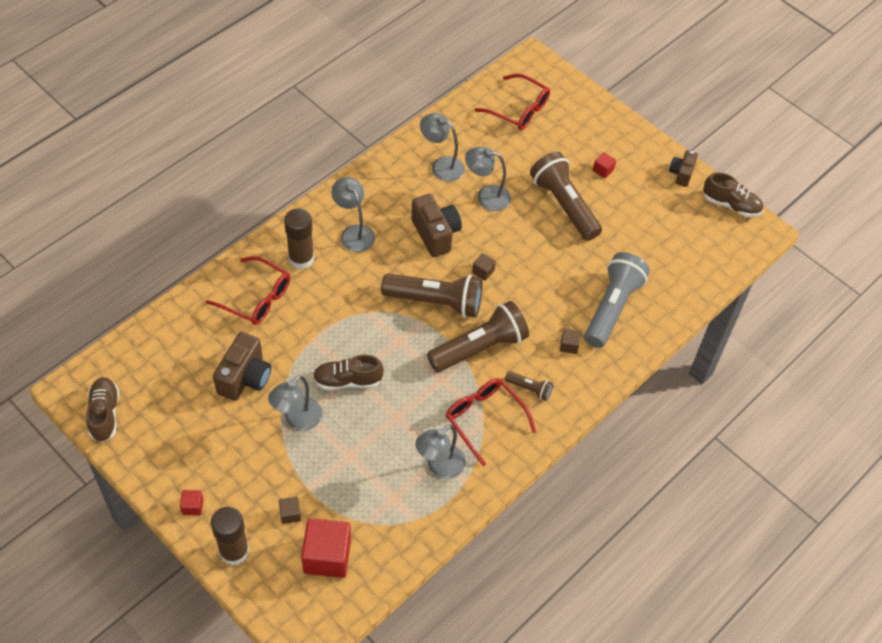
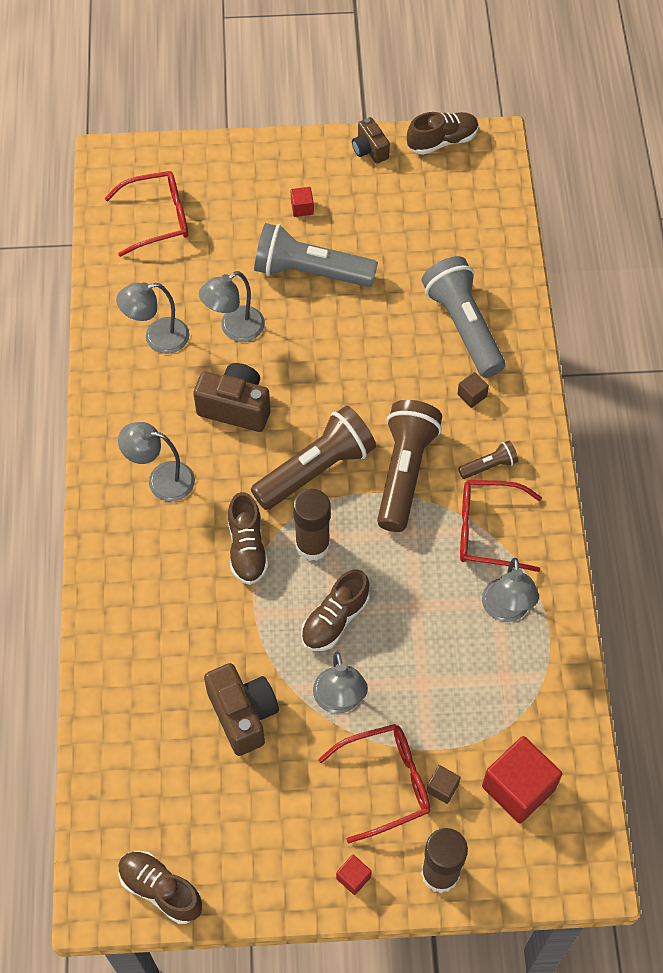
camera: 45 degrees left, 5 degrees up
(257, 298) = (154, 632): red glasses -> red glasses (386, 783)
(301, 259) = (145, 553): brown glue stick -> brown glue stick (312, 545)
(351, 304) = (247, 548): none -> brown shoe
(483, 271) = (320, 401): brown cube -> none
(564, 205) = (310, 272): brown flashlight -> grey flashlight

